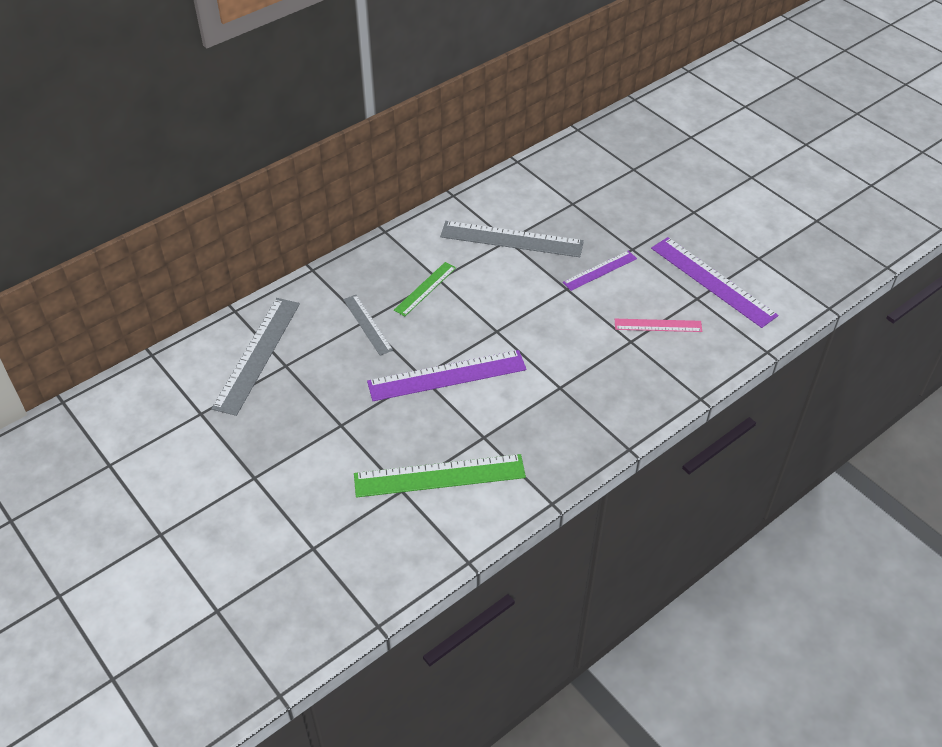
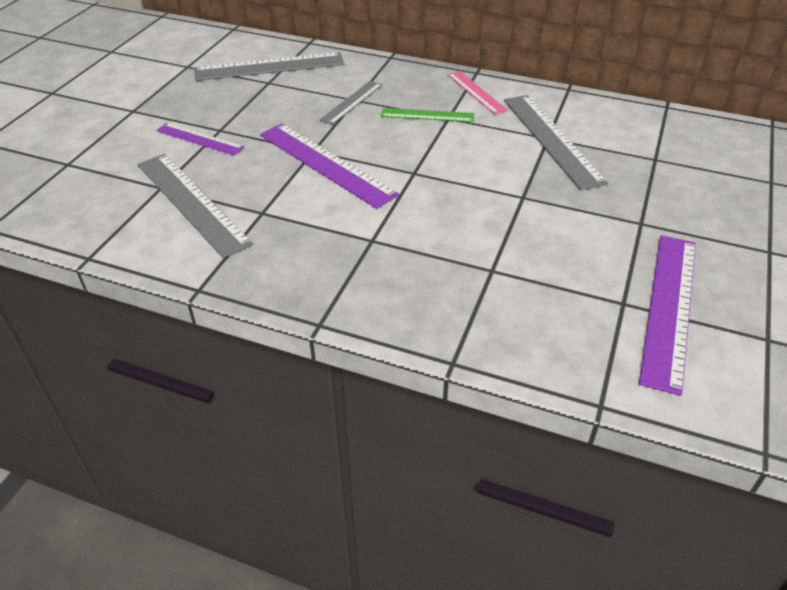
camera: 60 degrees right, 5 degrees down
(439, 476) = (191, 202): green ruler -> grey ruler
(600, 270) = (577, 210): purple ruler -> purple ruler (199, 139)
(658, 325) = (540, 284): pink ruler -> pink ruler (476, 92)

